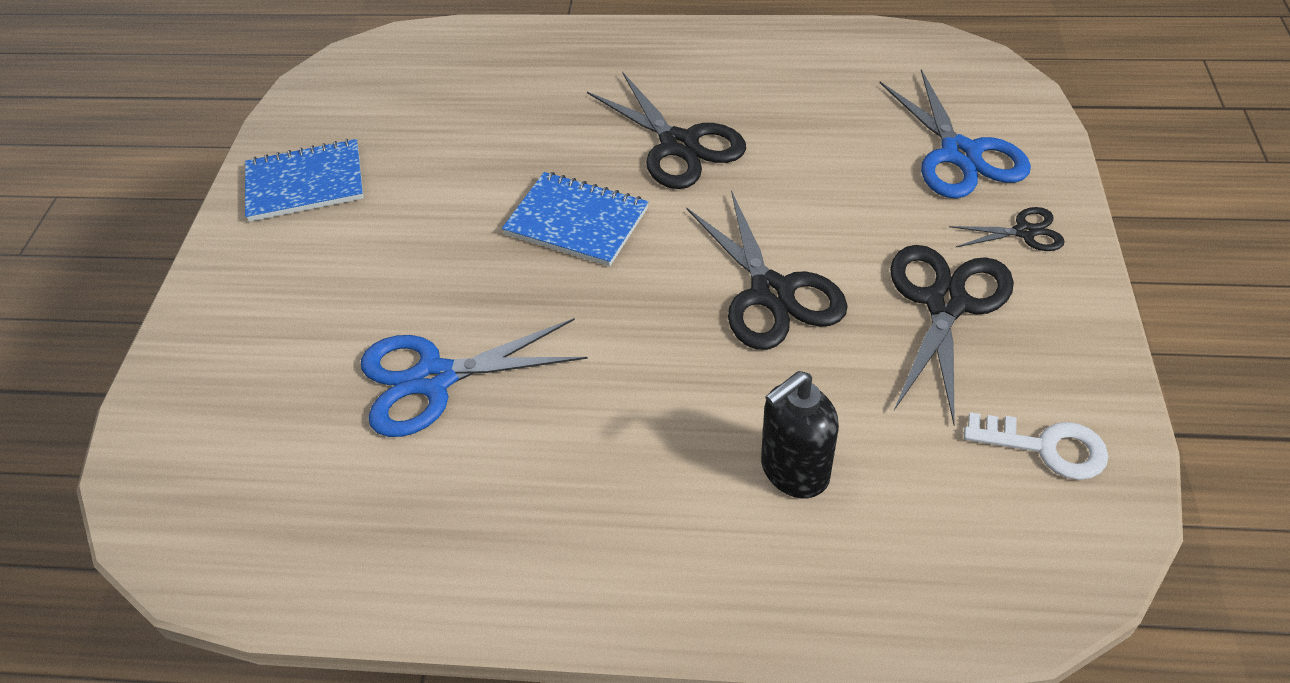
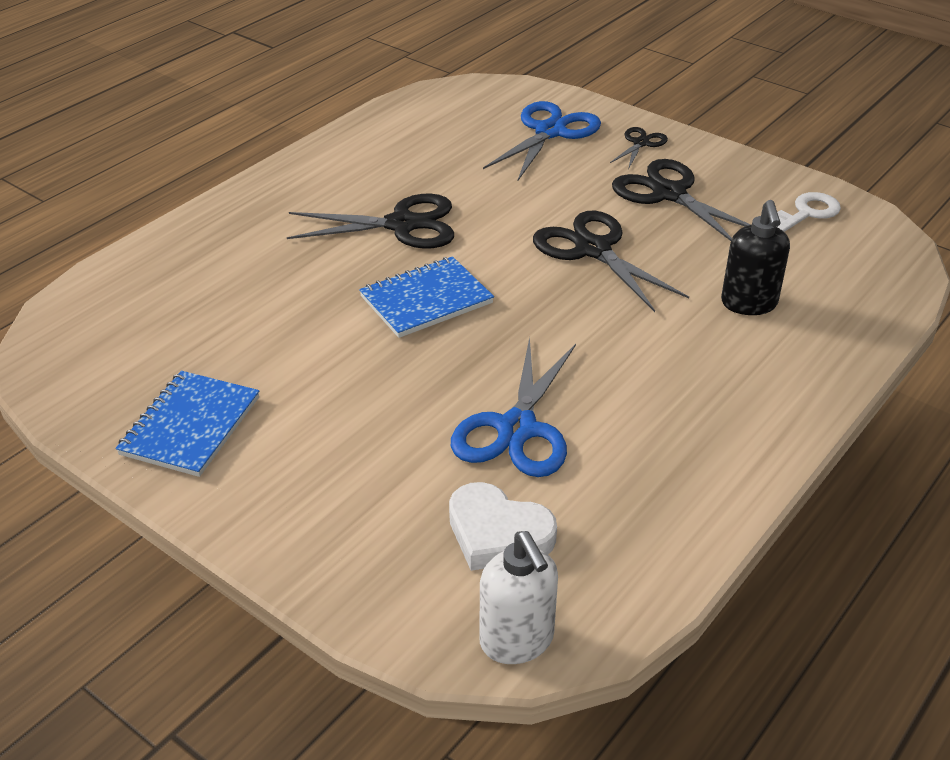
camera: 60 degrees left, 10 degrees down
(157, 517) = (517, 641): none -> white soap dispenser
(284, 437) = (498, 533): none -> white heart
(771, 293) = (593, 249): black scissors -> black scissors turned 135 degrees counterclockwise
(959, 154) = (550, 132): blue scissors -> blue scissors turned 75 degrees counterclockwise

